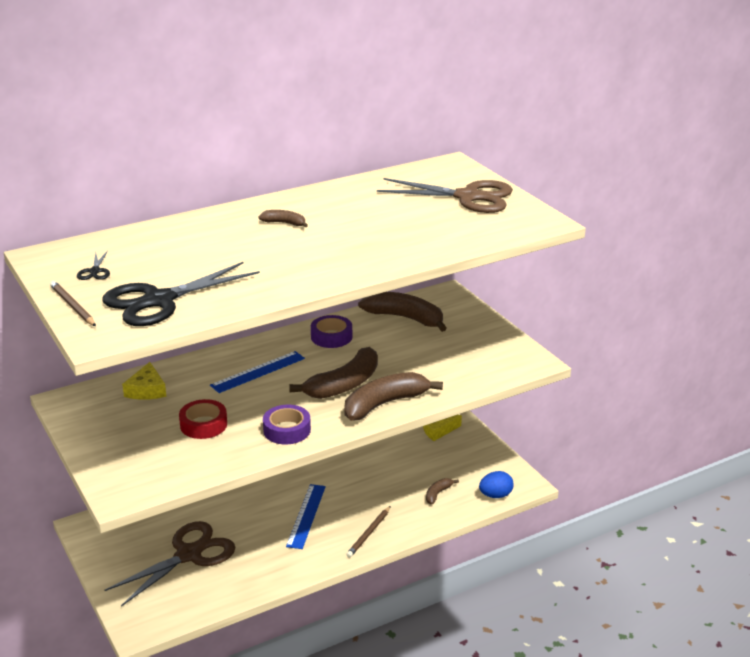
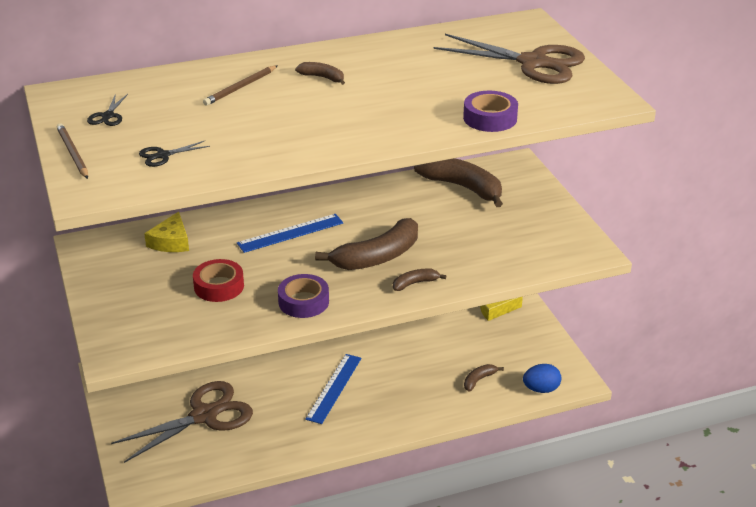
camera: 10 degrees right, 5 degrees up
(159, 301) = (163, 155): black scissors -> black scissors, size x0.41
(331, 337) = (378, 201): purple tape -> purple tape (490, 118)
(369, 533) = (395, 415): brown pencil -> brown pencil (240, 88)
(384, 404) = (415, 283): brown banana -> brown banana, size x0.47

